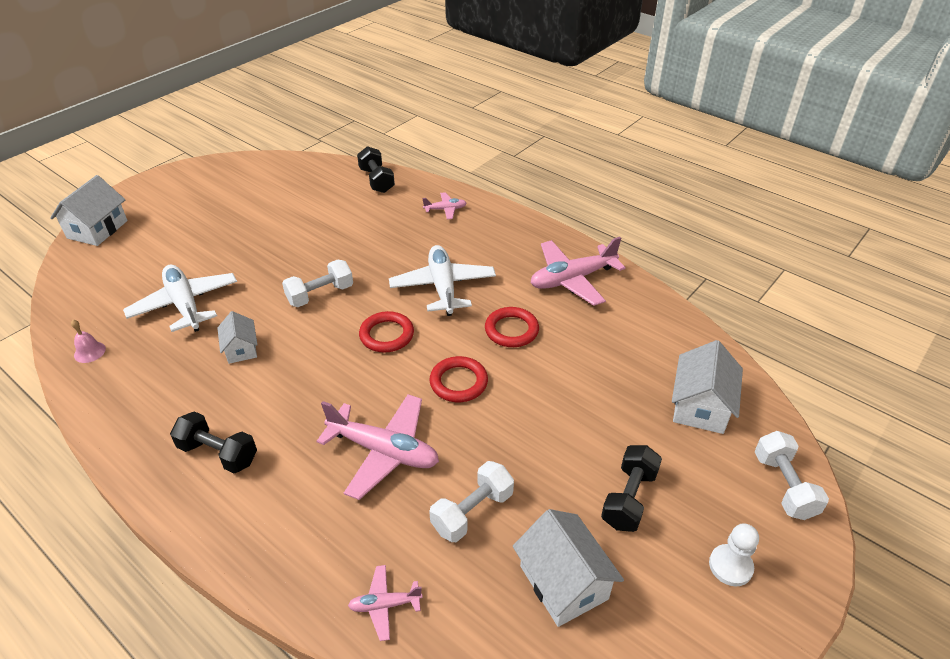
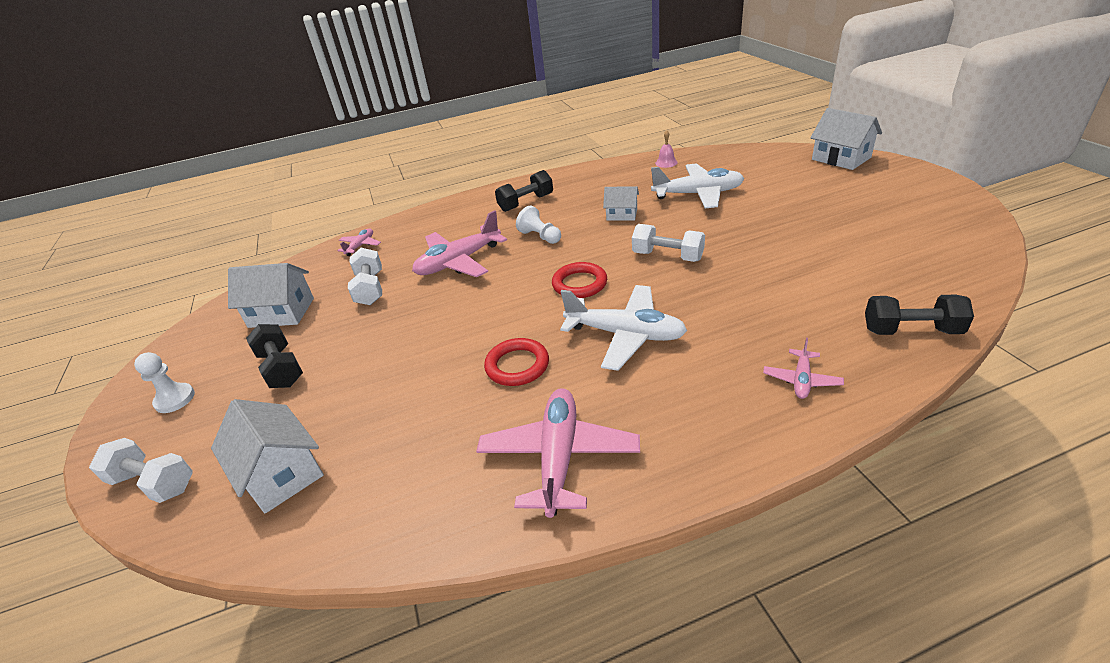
camera: 125 degrees right, 5 degrees down
(306, 400) = (540, 236): none -> white pawn
(320, 294) = (667, 256): white dumbbell -> white dumbbell turned 60 degrees counterclockwise
(458, 382) = (485, 311): red ring -> none

